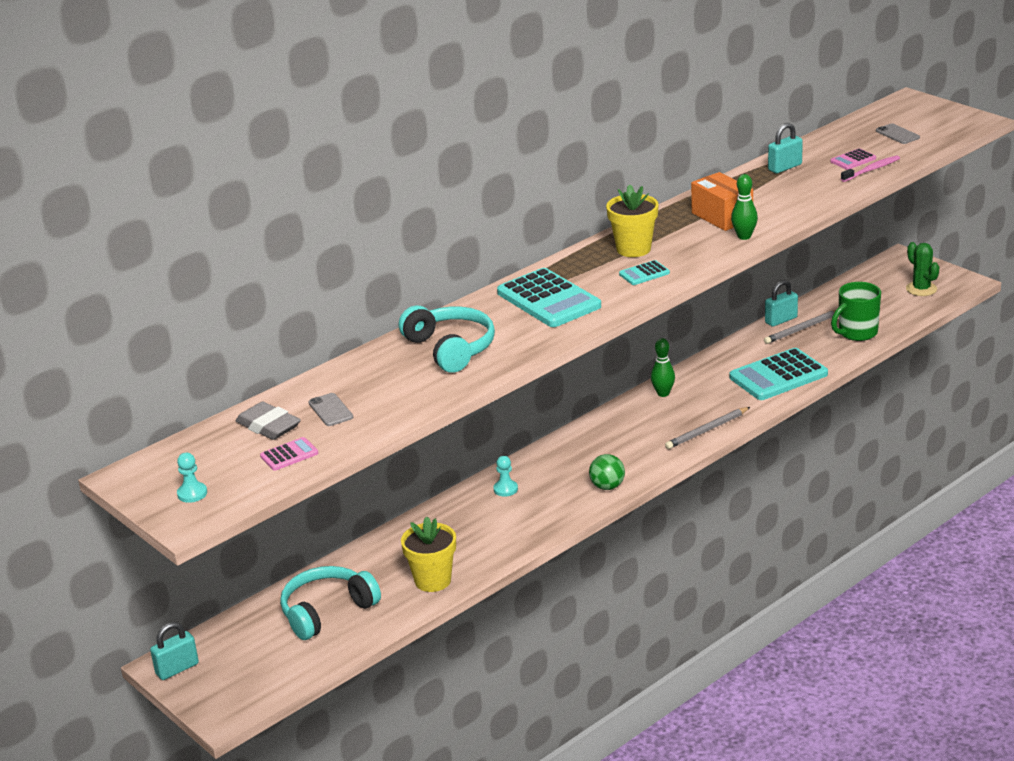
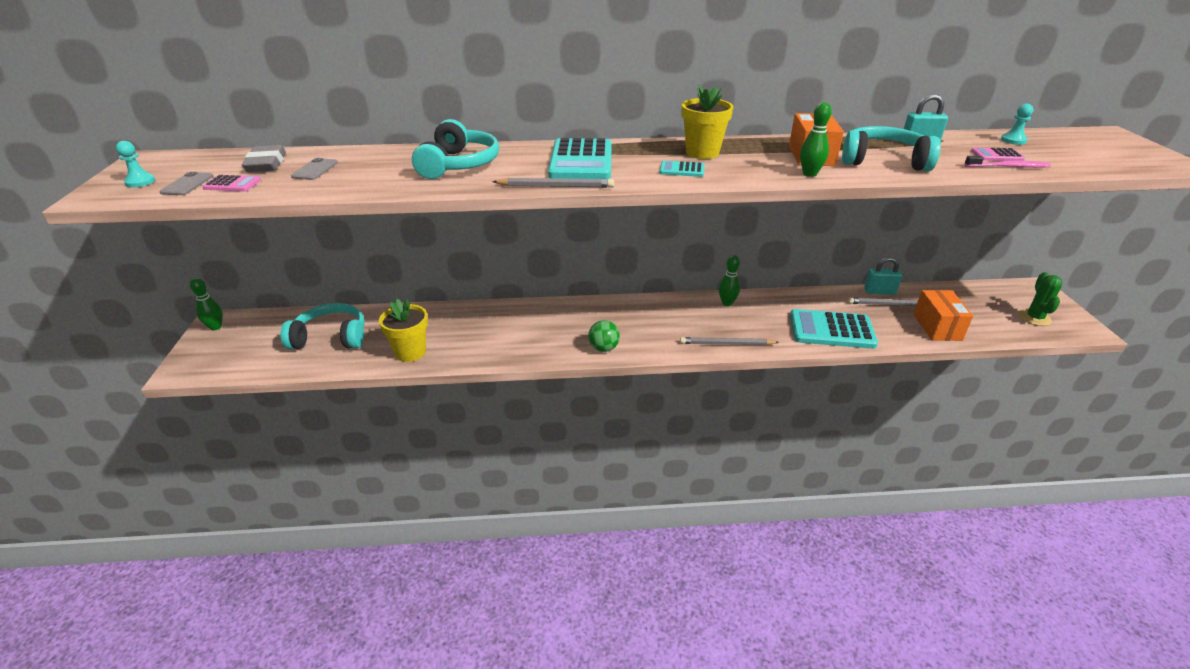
camera: 35 degrees right, 5 degrees up
(177, 669) = (215, 327): turquoise padlock -> green bowling pin
(505, 489) = (539, 316): turquoise pawn -> turquoise pawn (1013, 140)
(572, 332) = (556, 186): none -> grey pencil
(780, 200) = (883, 161): none -> turquoise headphones
(856, 333) = (937, 327): green mug -> orange box
(897, 134) = (1069, 151): grey phone -> grey phone (187, 184)

